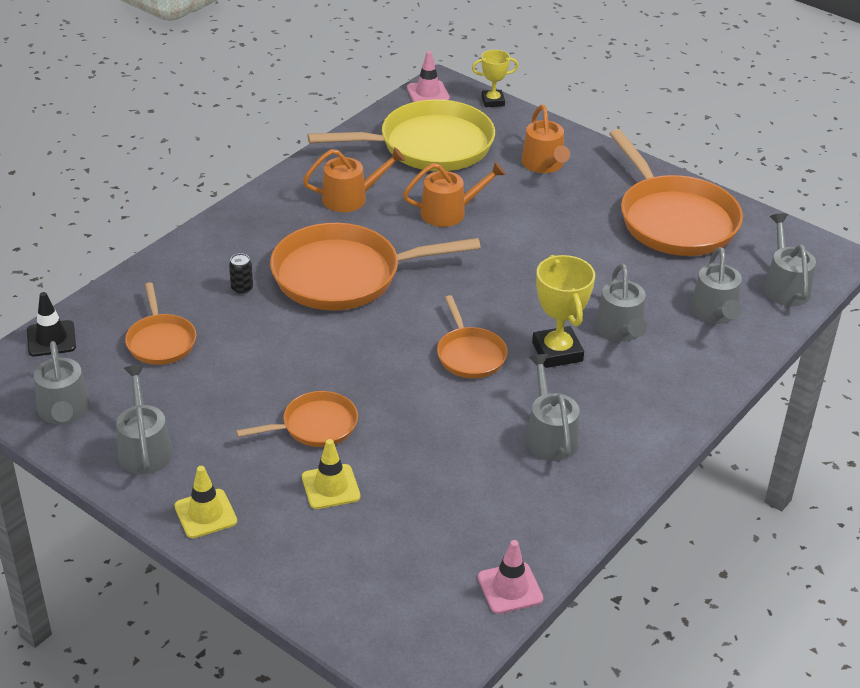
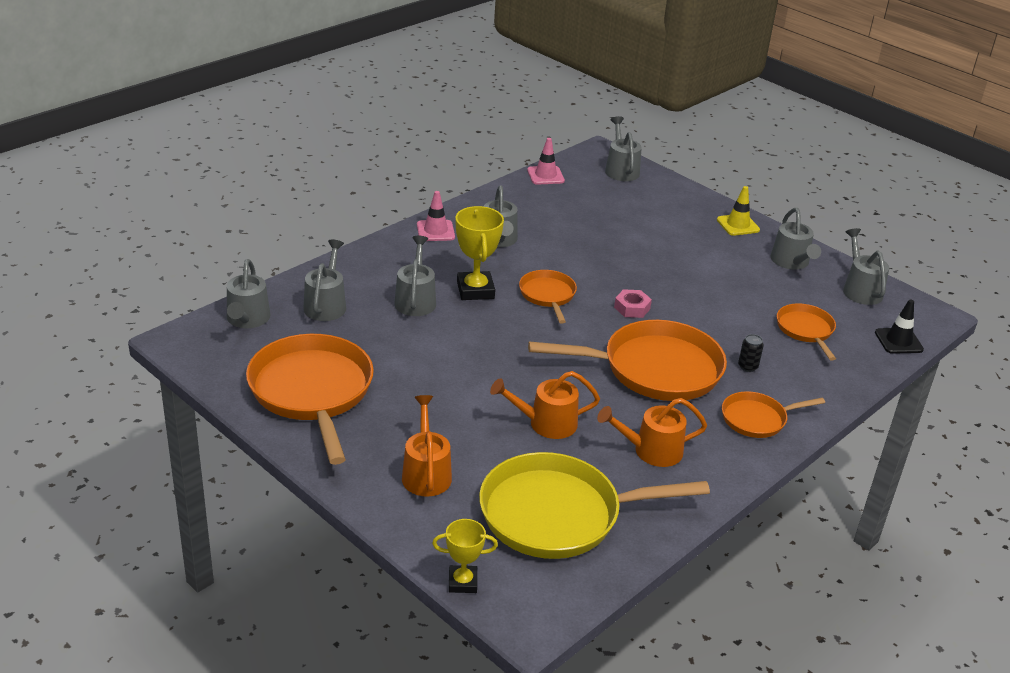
camera: 175 degrees left, 5 degrees down
(315, 426) = (670, 262): orange pan -> orange pan (757, 419)
(330, 487) = (656, 229): yellow traffic cone -> none
(368, 348) = (632, 308): none -> pink nut
(385, 626) = (621, 169): none -> grey watering can
(428, 93) = (550, 607): pink traffic cone -> pink traffic cone (435, 231)

